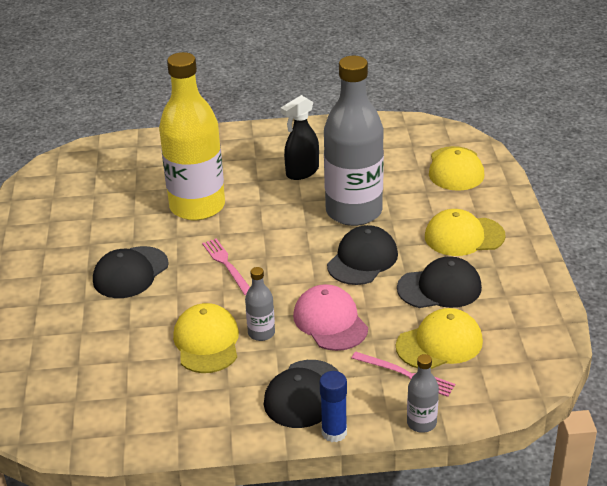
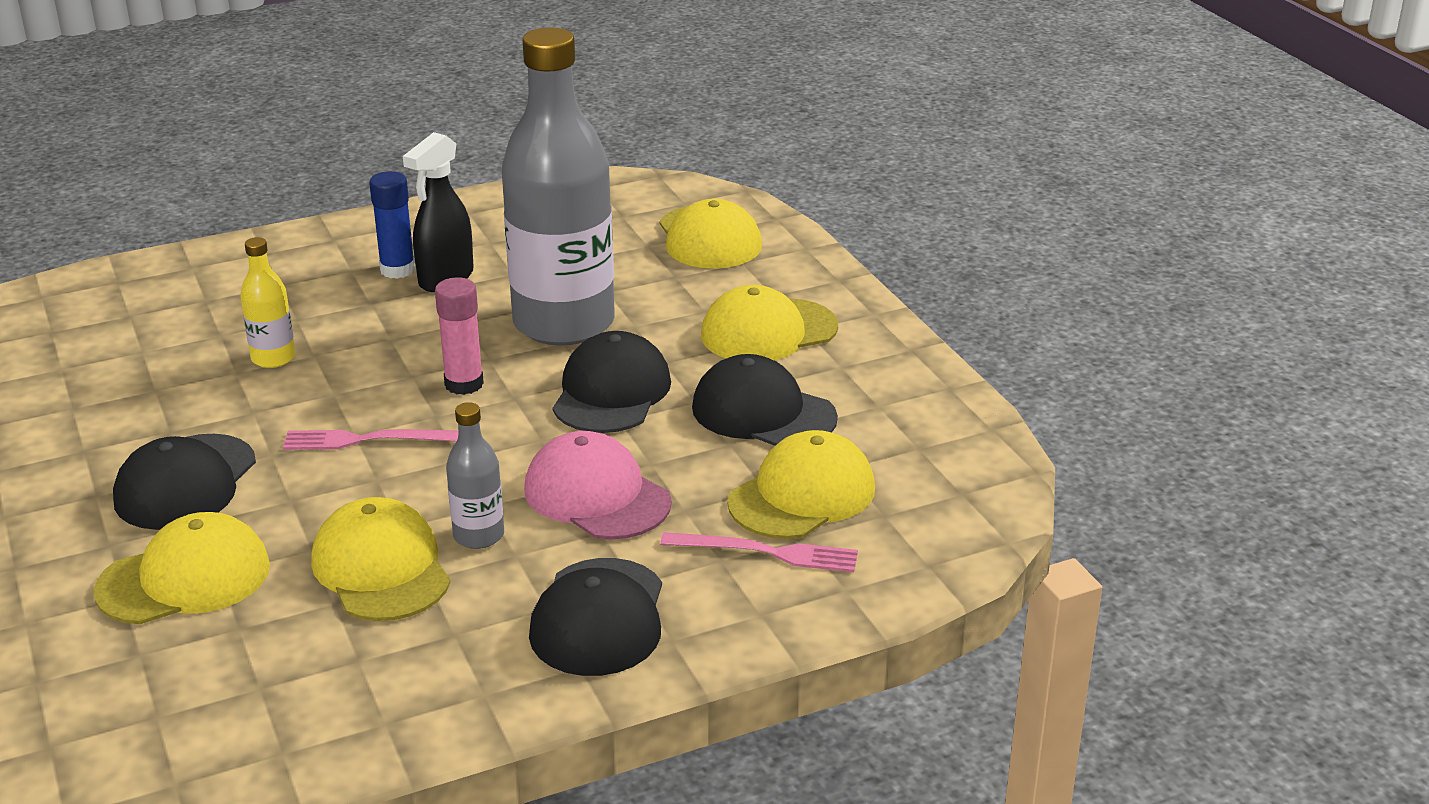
camera: 20 degrees left, 5 degrees down
(112, 327) = (184, 578): none -> yellow cap
(197, 206) = (273, 358): yellow bottle -> yellow bottle, size x0.42
(226, 265) = (367, 440): pink fork -> pink fork turned 45 degrees counterclockwise
(287, 240) = (464, 384): none -> pink glue stick
(334, 432) = (681, 667): blue glue stick -> blue glue stick (397, 270)
(421, 423) = (828, 621): grey bottle -> none
(439, 288) = (763, 412): black cap -> black cap turned 120 degrees counterclockwise

